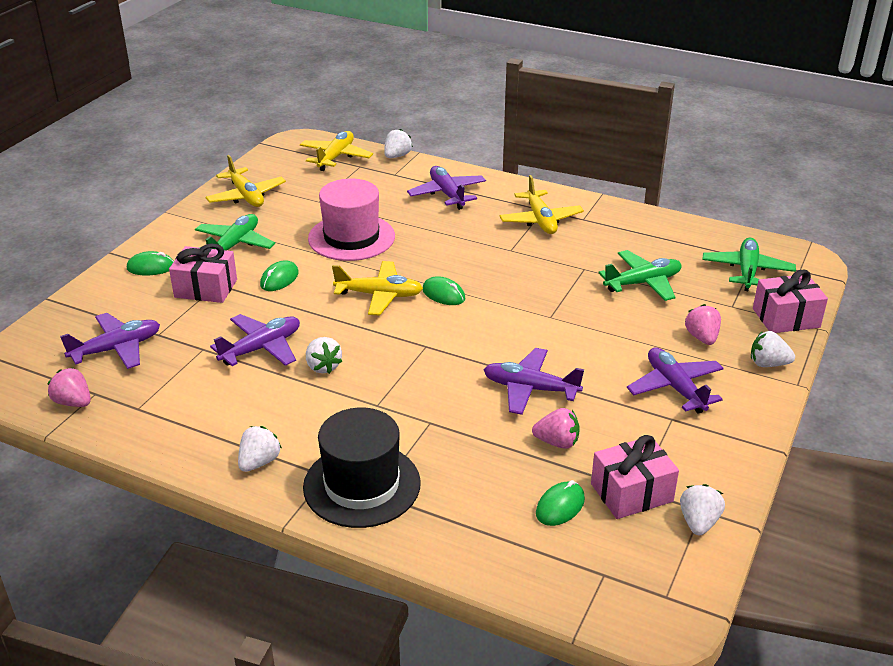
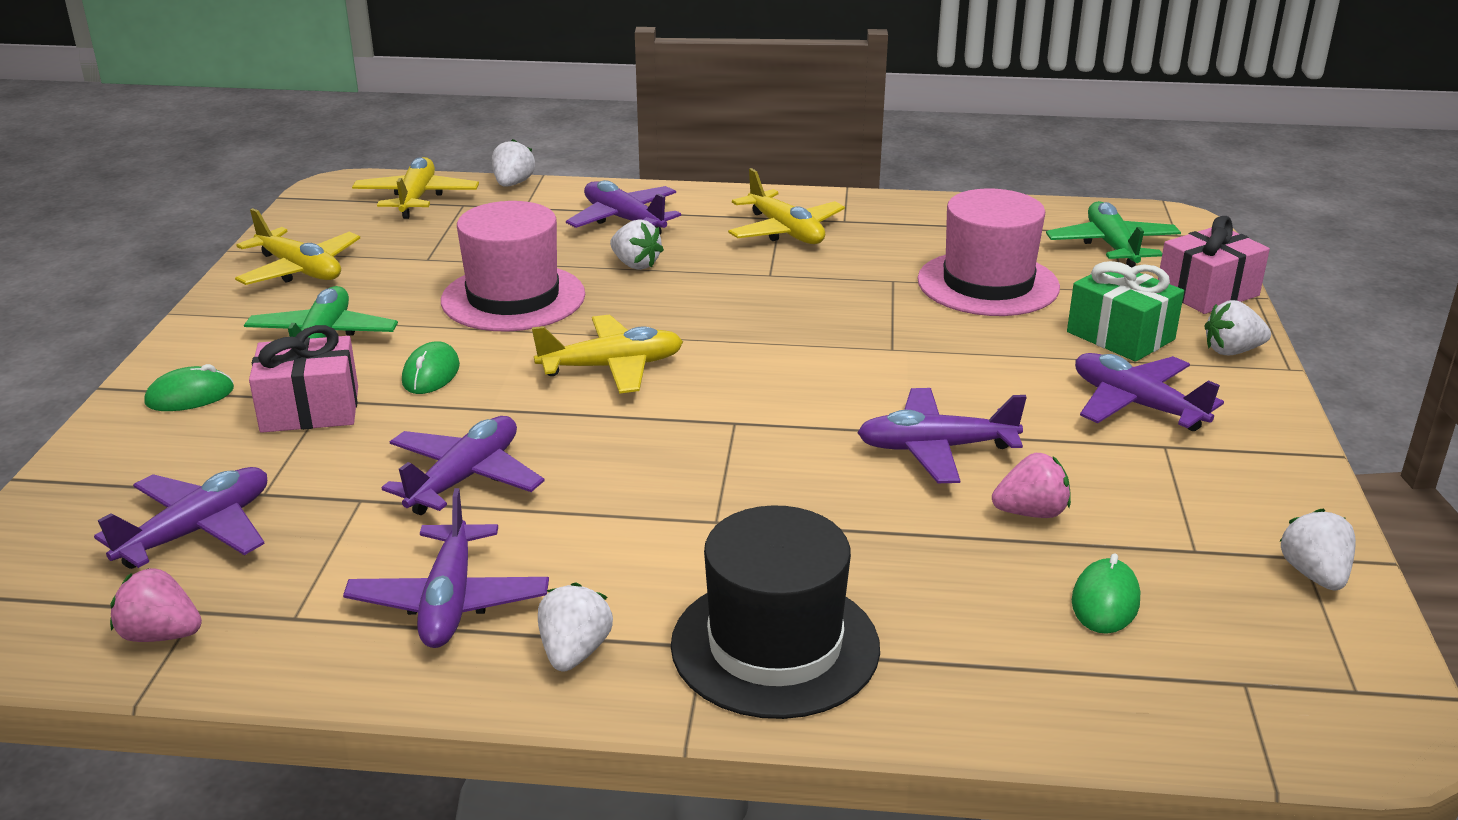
camera: 20 degrees left, 5 degrees down
(215, 418) = (449, 601): none -> purple plane
(323, 366) = (588, 484): white strawberry -> white strawberry (635, 264)
(443, 294) = (712, 348): green mouse -> none
(631, 492) = (1190, 557): pink gift -> none
(643, 283) = (988, 284): green plane -> pink hat
(702, 337) = (1120, 336): pink strawberry -> green gift

